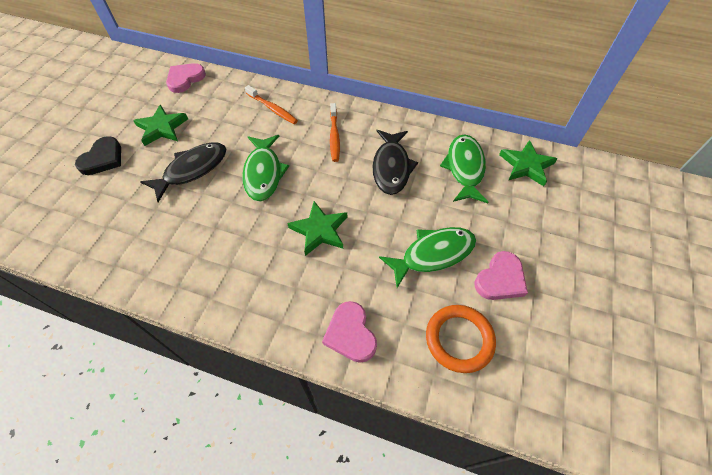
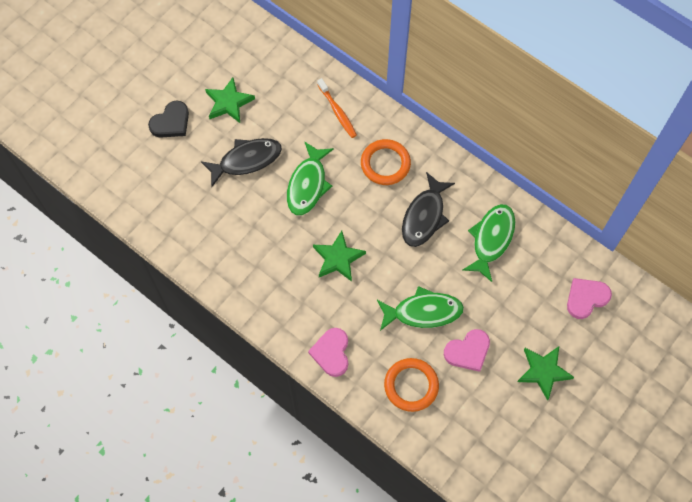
camera: 20 degrees right, 10 degrees up
(185, 79) = (262, 45): pink heart -> pink heart (586, 298)
(334, 136) = (385, 164): orange toothbrush -> orange ring
(526, 165) = (550, 255): green star -> green star (543, 371)

